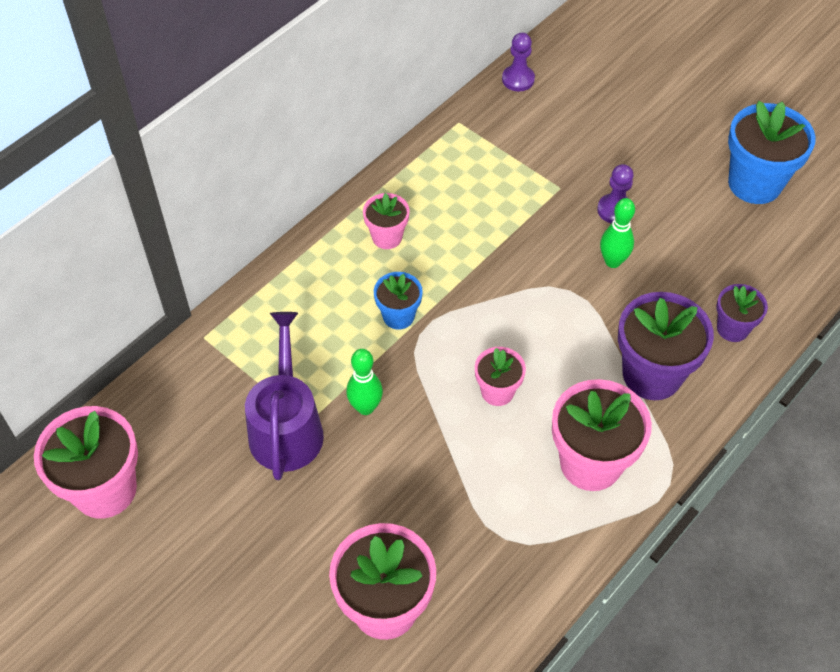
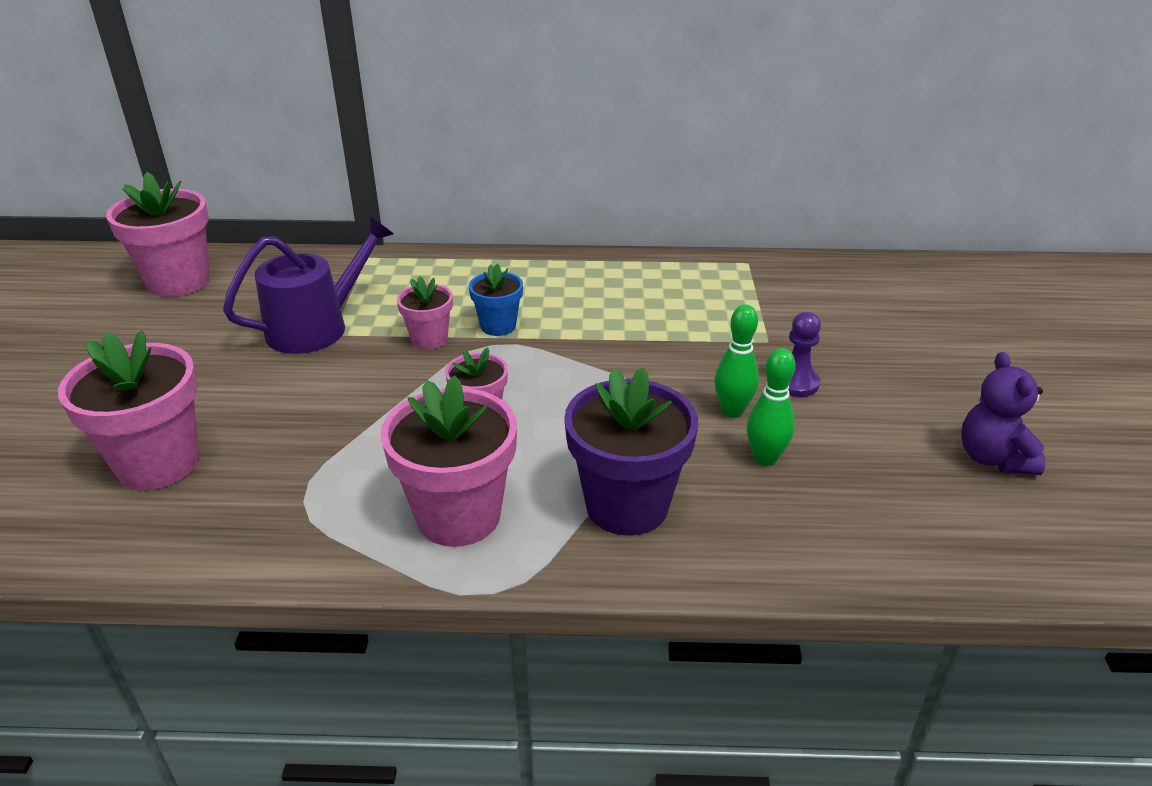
camera: 50 degrees right, 20 degrees down
(365, 407) = (379, 354): green bowling pin -> green bowling pin (765, 458)
(387, 237) = (574, 285): pink flower pot -> pink flower pot (429, 339)
(518, 79) = (845, 267): purple pawn -> none
(732, 328) = (773, 538): purple flower pot -> none
(754, 183) = (993, 458): blue flower pot -> purple teddy bear

